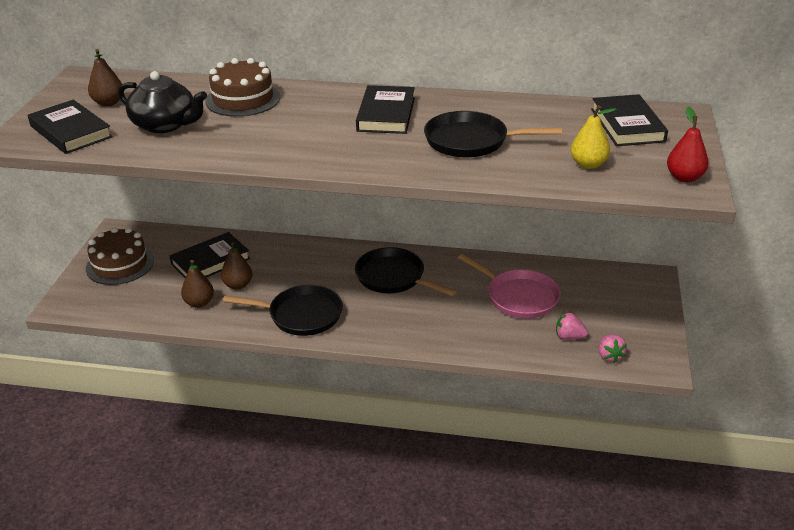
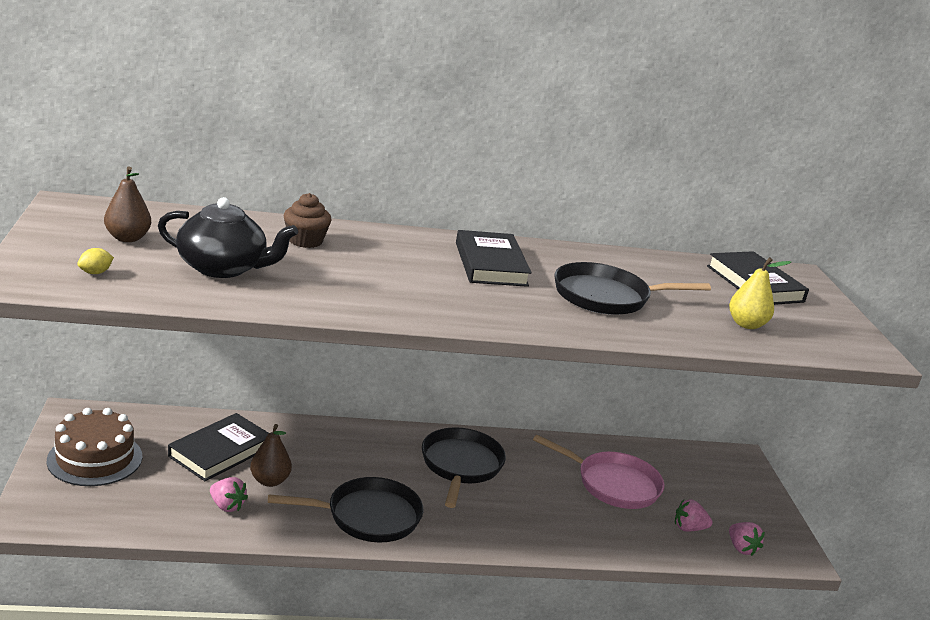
camera: 20 degrees left, 10 degrees down
(70, 131) = (95, 273): black book -> yellow lemon
(199, 303) = (227, 506): brown pear -> pink strawberry
(243, 99) = (305, 241): brown cake -> brown cupcake
(393, 277) = (461, 465): black pan -> black pan turned 75 degrees clockwise
(684, 177) = (849, 339): red pear -> none

